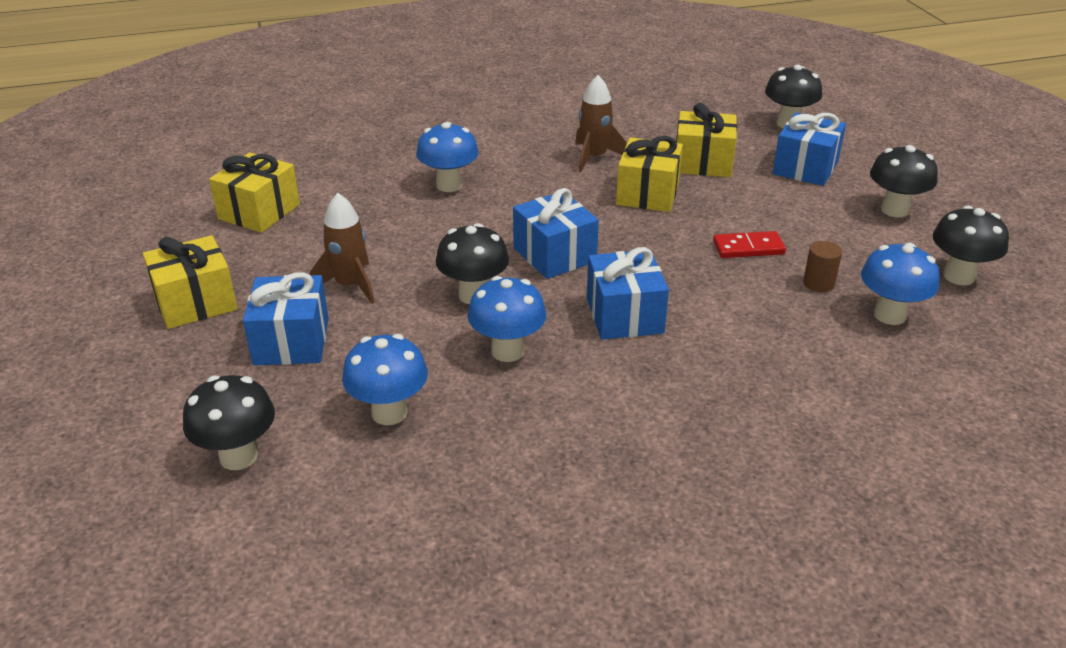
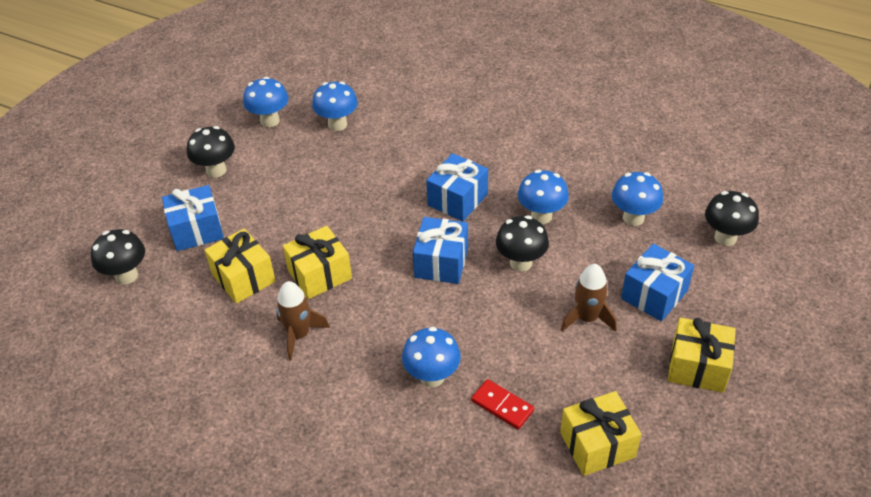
camera: 135 degrees left, 10 degrees up
(748, 248) = (332, 198): red domino -> red domino (502, 406)
(818, 283) = (337, 157): brown cylinder -> none
(959, 276) = (270, 121): black mushroom -> blue mushroom

